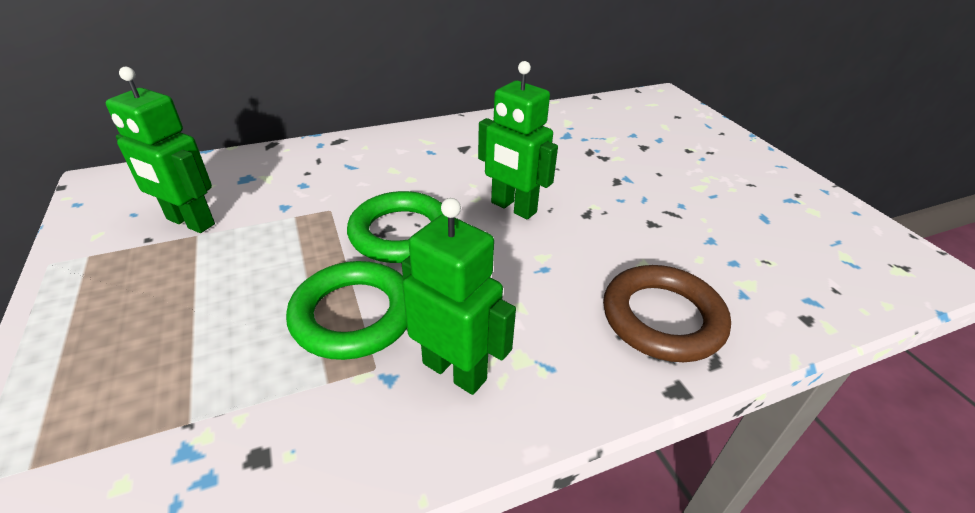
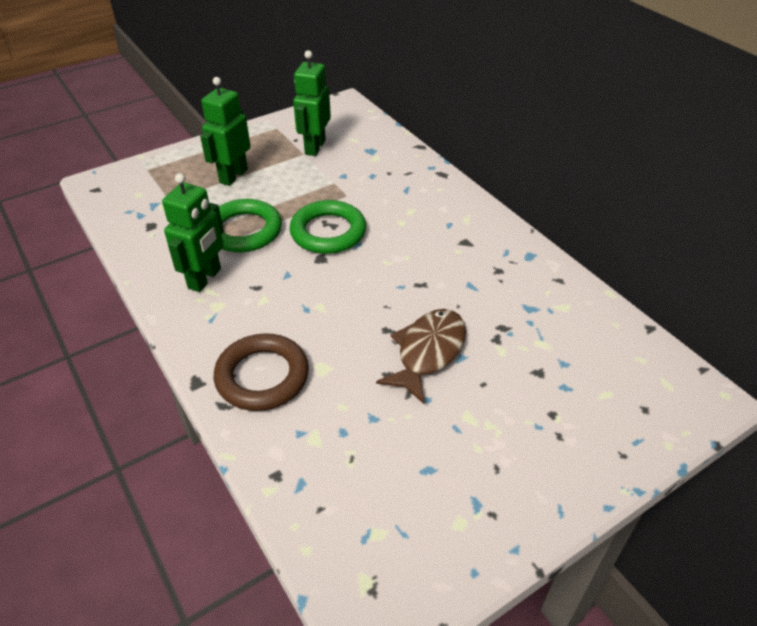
camera: 80 degrees right, 5 degrees up
(513, 208) = (380, 283): green robot -> green robot (233, 176)
(621, 194) = (428, 352): none -> brown fish

